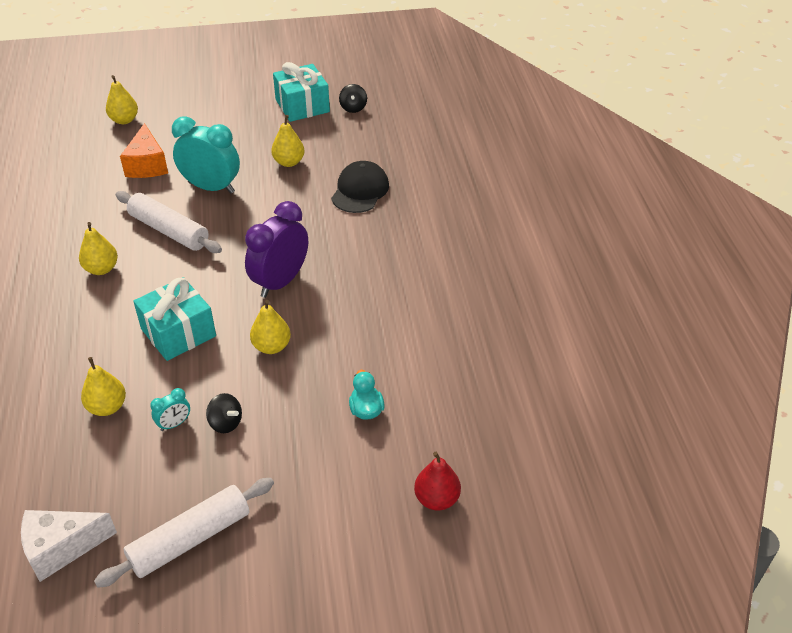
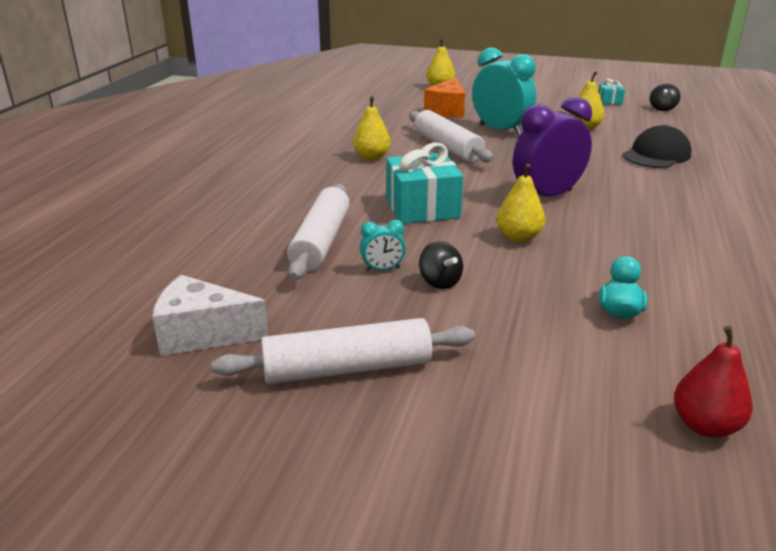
camera: 25 degrees right, 15 degrees down
(107, 407) = (321, 241): yellow pear -> white rolling pin
(302, 106) = (609, 101): turquoise gift -> turquoise gift, size x0.48

